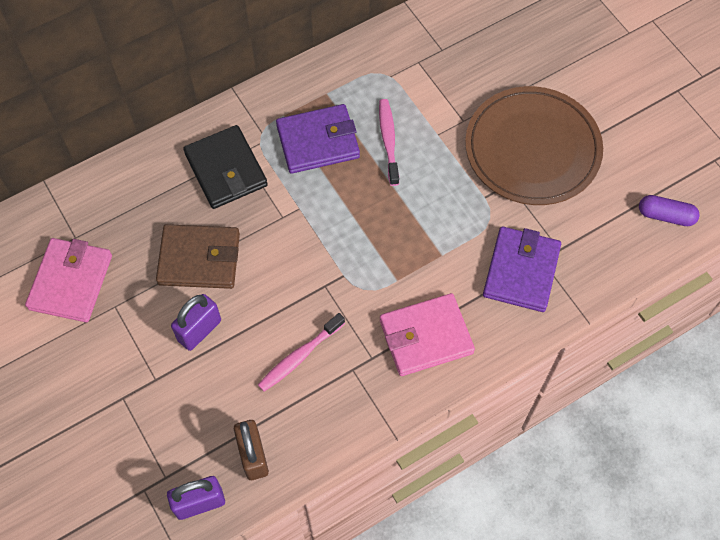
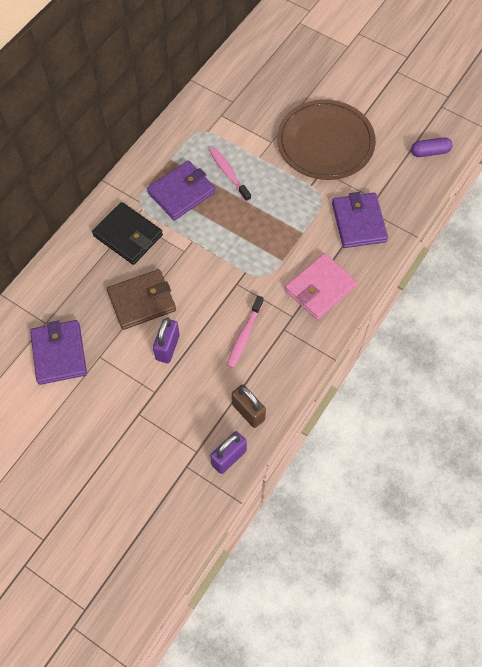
camera: 25 degrees left, 0 degrees up
(71, 282) = (59, 353): pink wallet -> purple wallet

